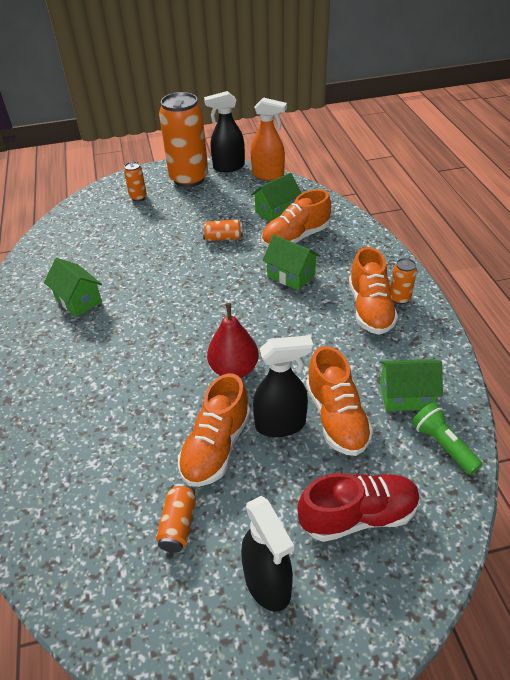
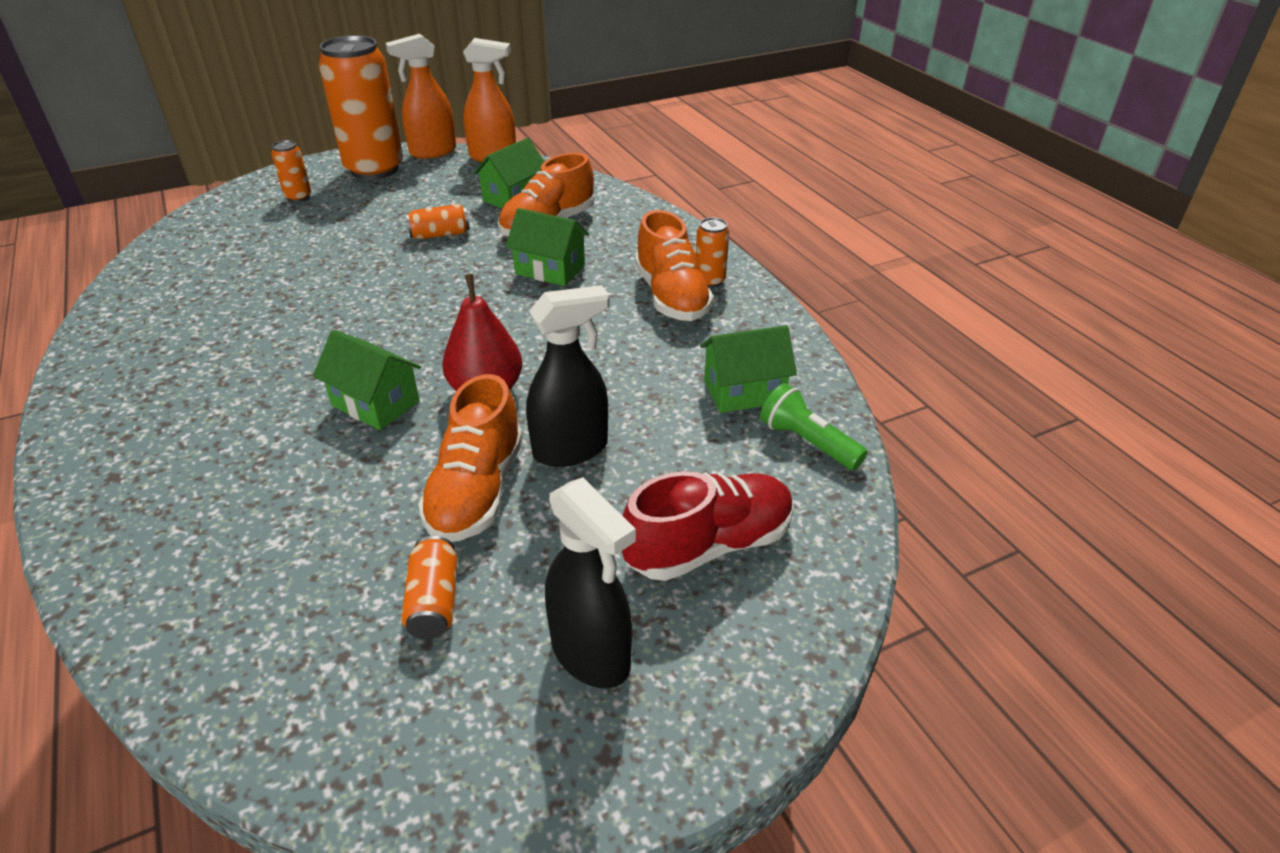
camera: 15 degrees left, 5 degrees down
(78, 300) = (219, 332): green house -> green house (375, 403)
(228, 167) = (432, 152): black spray bottle -> orange spray bottle
(336, 417) = (651, 430): orange shoe -> none

